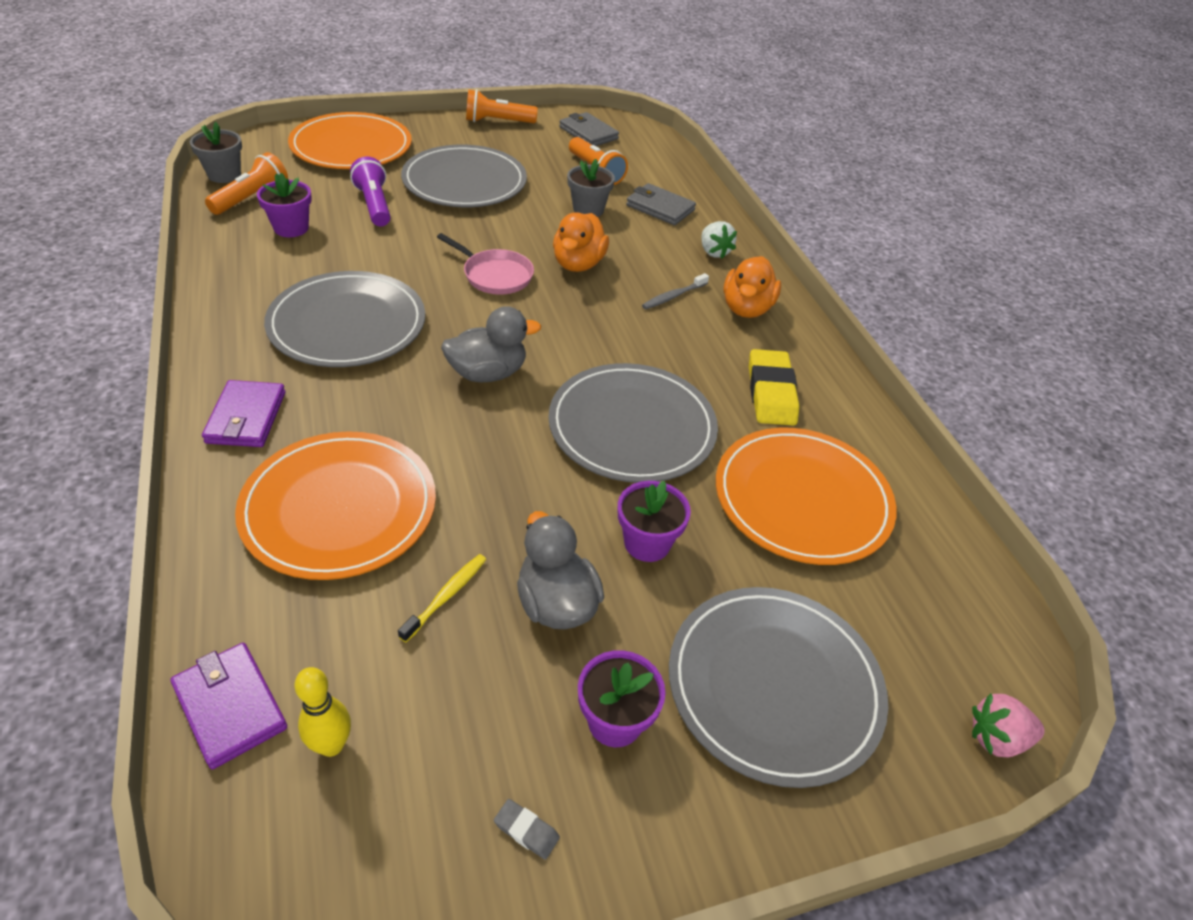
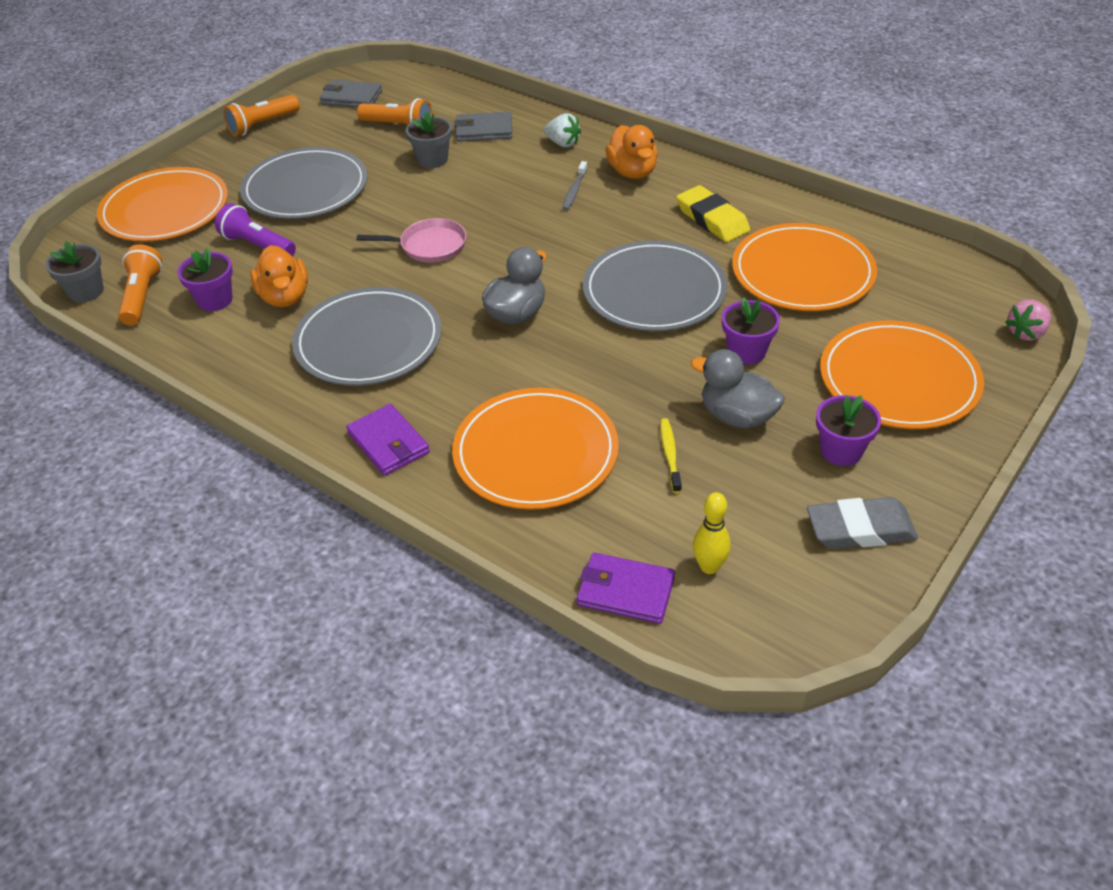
camera: 30 degrees left, 0 degrees up
(526, 831) = (860, 529): grey eraser -> grey eraser, size x2.31
(578, 264) = (479, 204): orange duck -> orange duck (285, 297)
(774, 685) = (899, 379): grey plate -> orange plate

